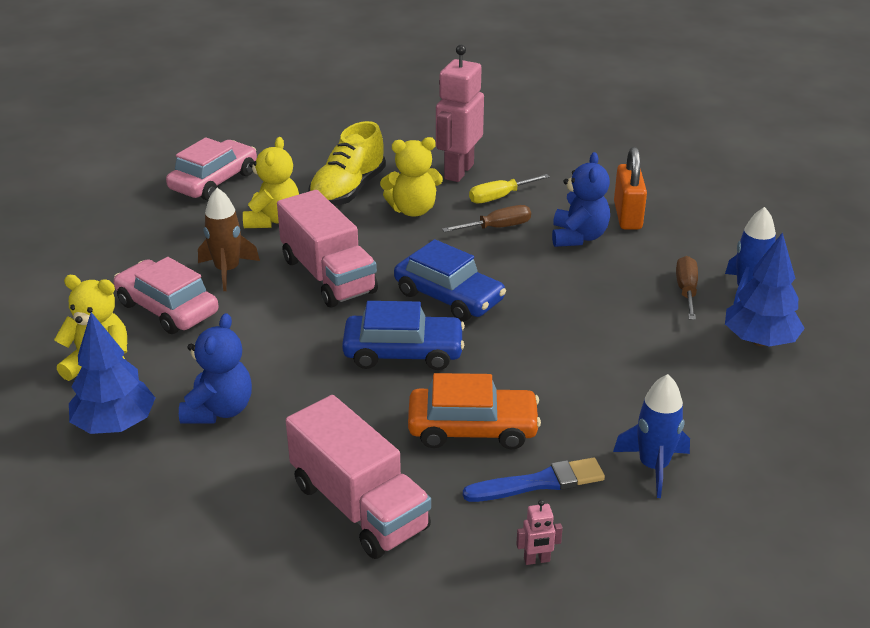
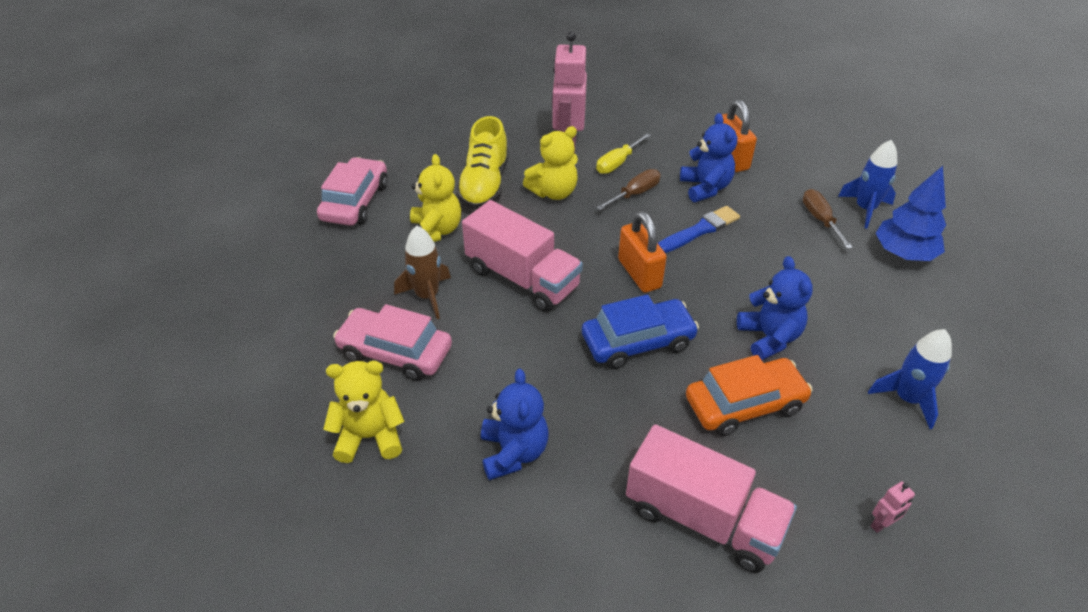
camera: 20 degrees left, 10 degrees up
(115, 424) = (424, 499): blue tree -> none
(449, 297) = (639, 273): blue car -> orange padlock
(539, 482) = (832, 443): blue brush -> blue brush (699, 230)
(543, 380) = (769, 338): none -> blue teddy bear

